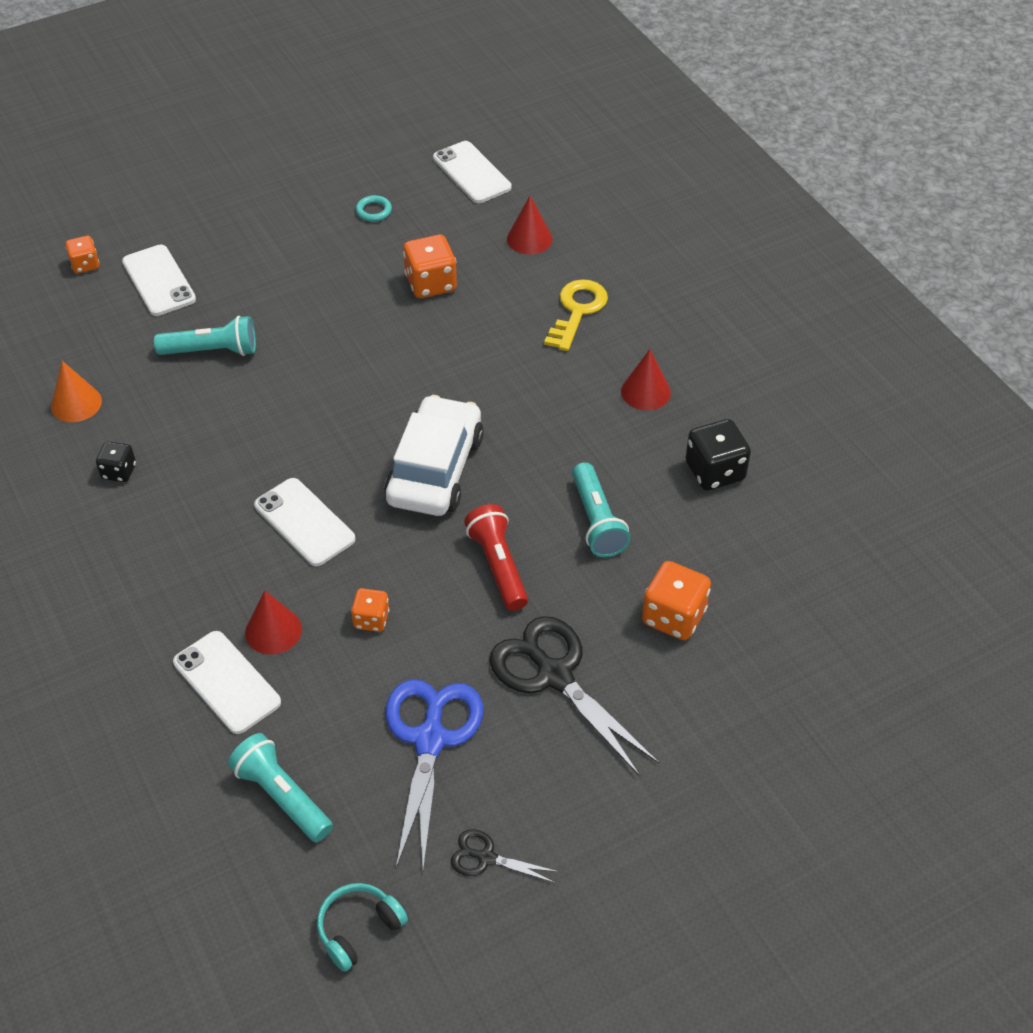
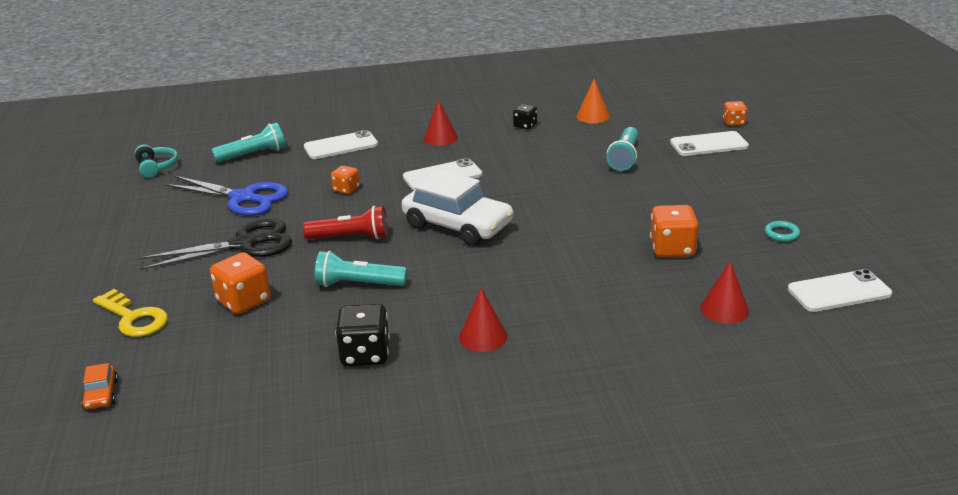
camera: 110 degrees right, 20 degrees down
(273, 630) = (365, 160): red cone -> red cone (440, 138)
(486, 857) = (152, 205): black scissors -> none
(577, 311) = (608, 318): yellow key -> yellow key (134, 318)
(883, 666) = (101, 394): none -> orange car

